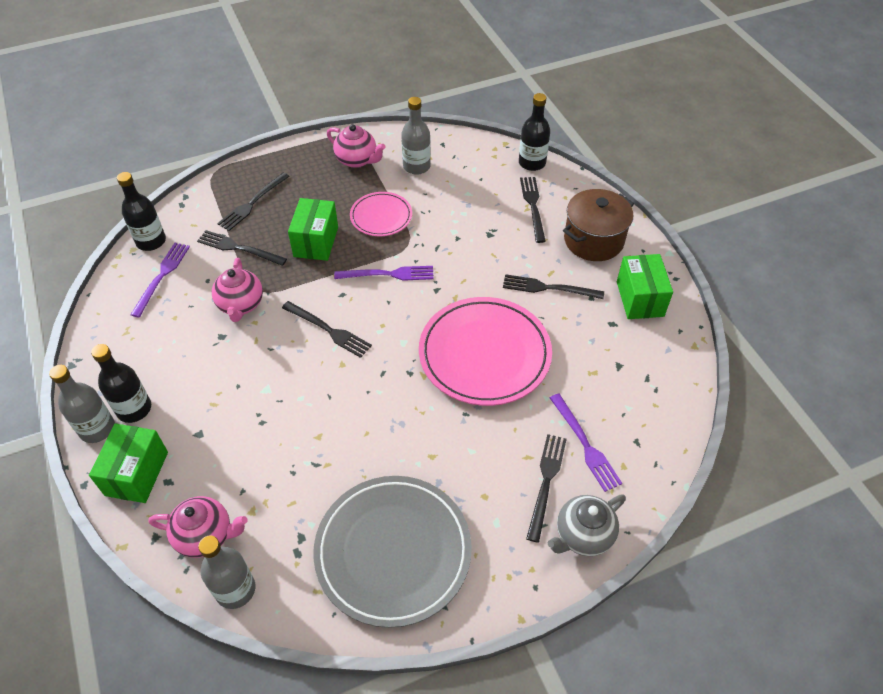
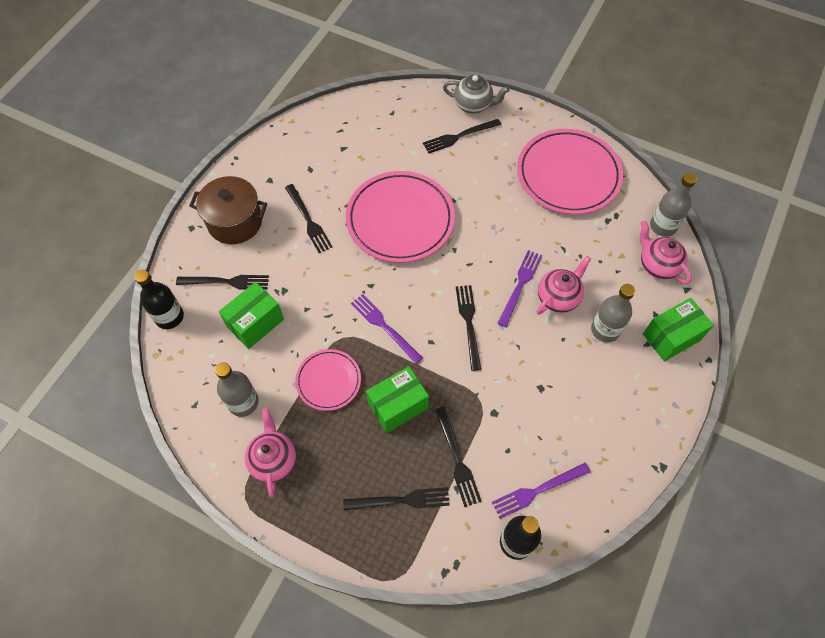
camera: 130 degrees left, 10 degrees up
(97, 428) = (676, 393): grey bottle -> grey bottle (605, 330)
(134, 409) = (642, 385): black bottle -> none
(241, 305) = (504, 402): pink teapot -> pink teapot (558, 297)
(393, 551) = (568, 175): grey plate -> pink plate
(533, 206) = (226, 282): black fork -> black fork turned 135 degrees counterclockwise
(585, 445) = (417, 133): purple fork -> purple fork (520, 285)
(640, 299) = (273, 166): green box -> green box (255, 323)

